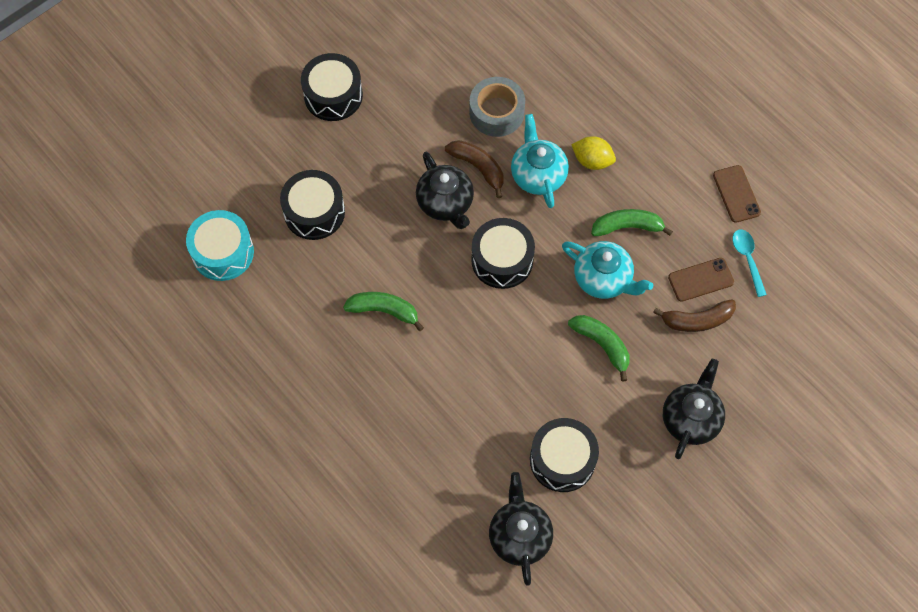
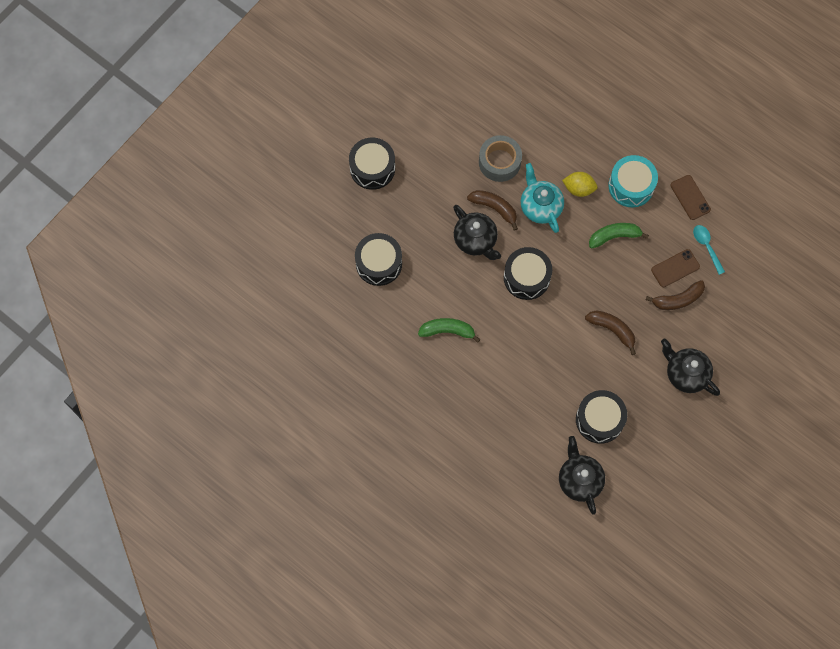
camera: 10 degrees left, 5 degrees up
(223, 252) = (317, 306): turquoise drum -> turquoise drum (631, 186)
(602, 345) = (612, 330): green banana -> brown banana
(603, 279) = (604, 279): turquoise teapot -> none
(691, 418) = (686, 373): black teapot -> black teapot turned 60 degrees counterclockwise

